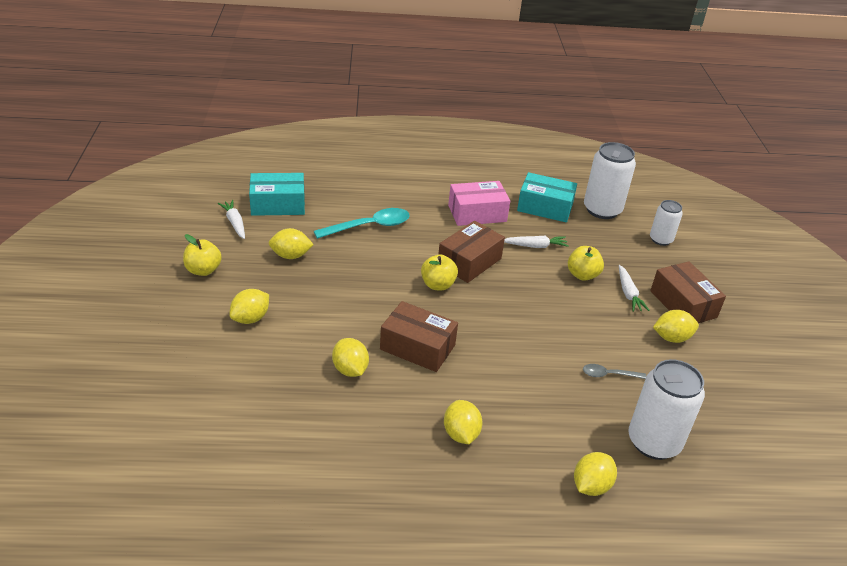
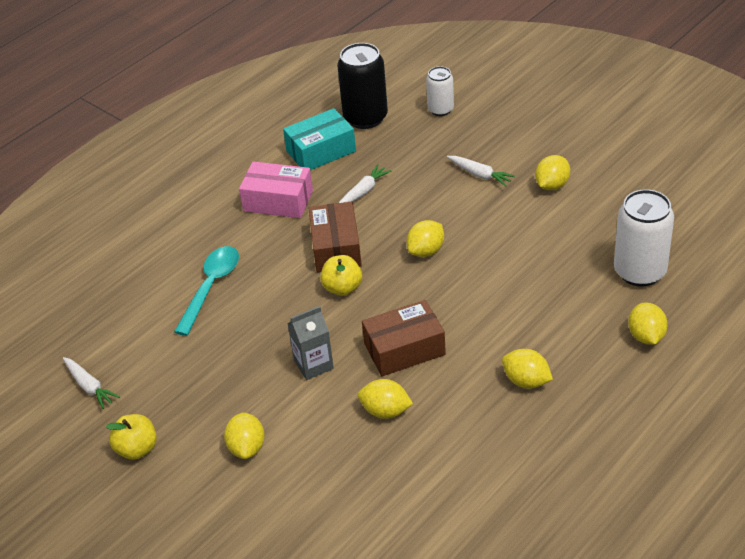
camera: 40 degrees left, 5 degrees up
(234, 223) = (89, 386): white carrot -> white carrot turned 150 degrees counterclockwise
(278, 204) = (98, 337): turquoise box -> none
(291, 256) = (189, 369): yellow lemon -> yellow lemon (426, 251)
(354, 309) = (313, 364): none -> grey carton
(477, 213) = (278, 201): pink box -> pink box turned 75 degrees clockwise
(582, 275) = (430, 187): yellow apple -> none
(602, 210) = (365, 118): white can -> black can
(609, 375) = (552, 249): grey spoon -> none
(683, 304) = (524, 152): brown box -> none

